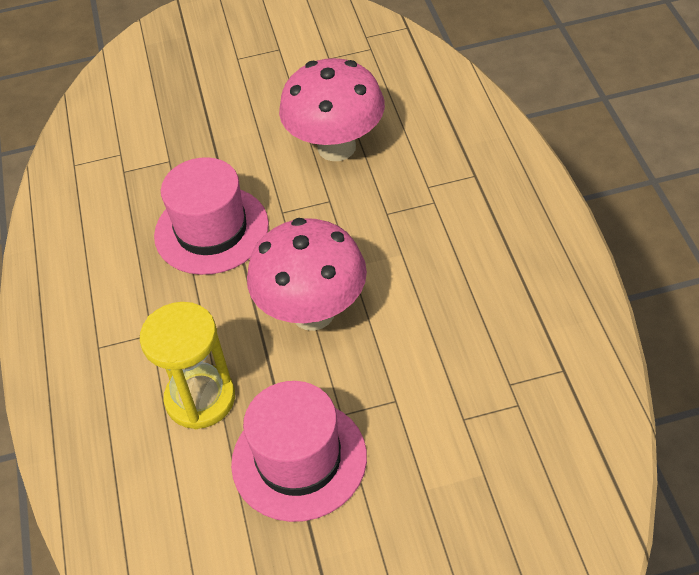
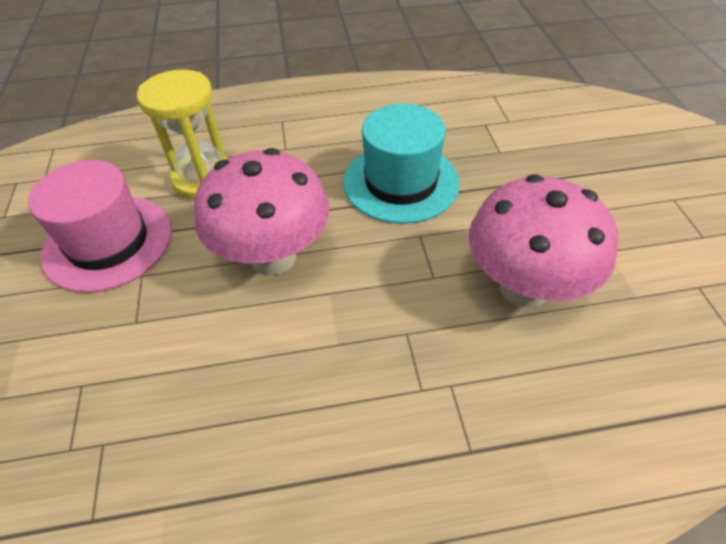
camera: 90 degrees right, 0 degrees up
(211, 230) = (401, 182): pink hat -> turquoise hat

